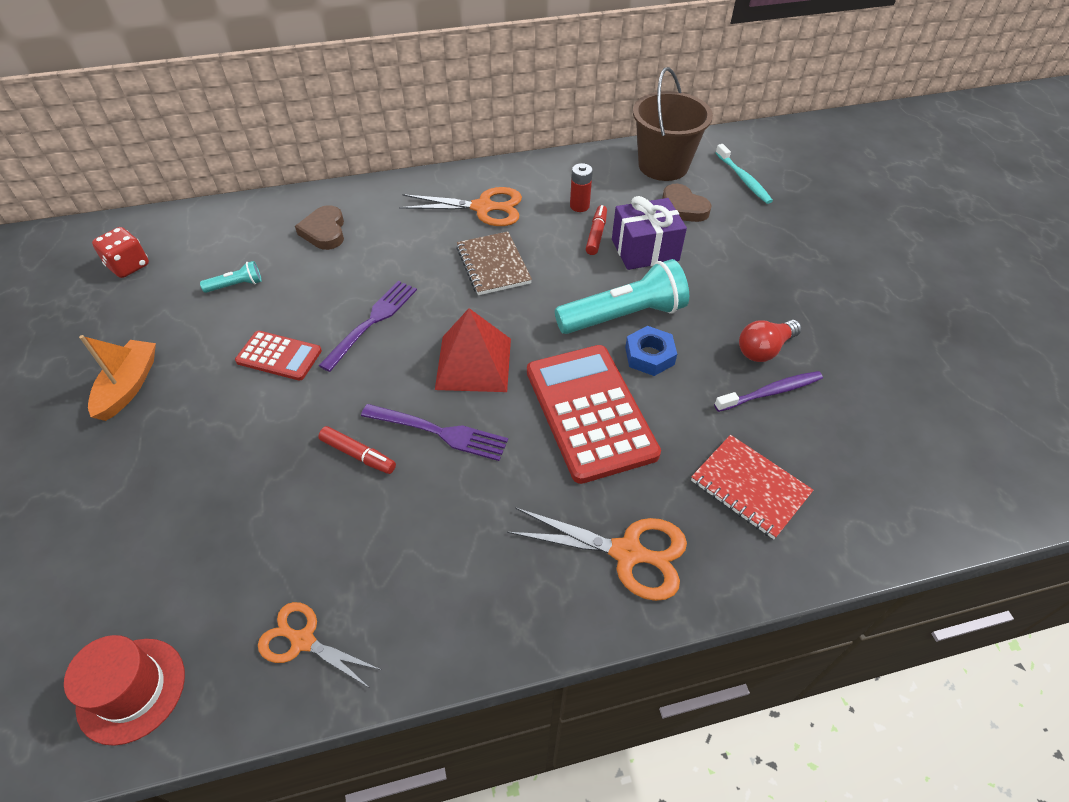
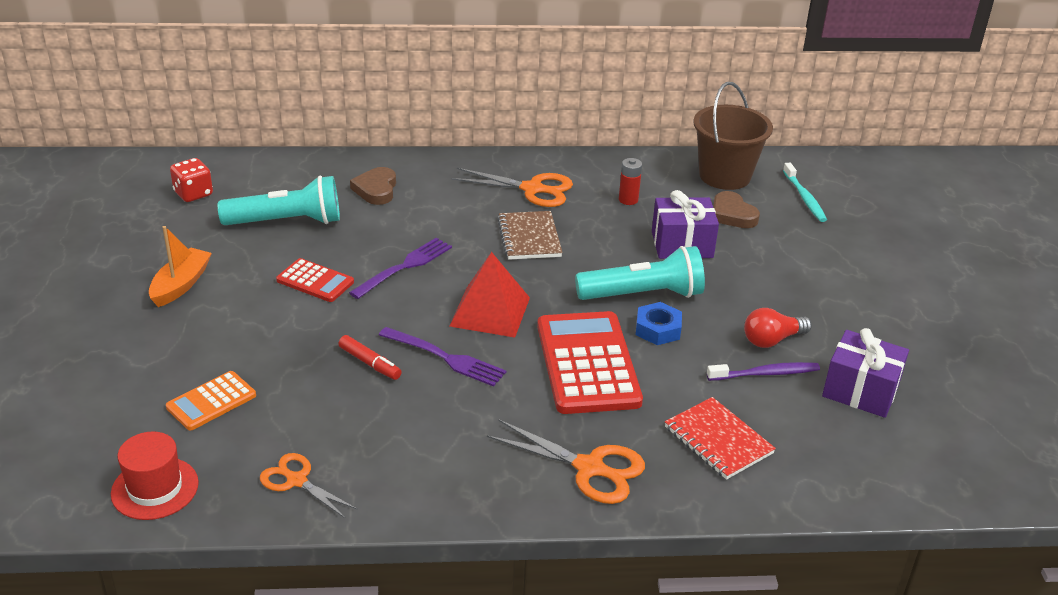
camera: 10 degrees right, 15 degrees down
(185, 543) = (211, 401): none -> orange calculator
(236, 285) = (287, 222): turquoise flashlight -> turquoise flashlight, size x2.23
(596, 235) = (637, 226): red marker -> none
(868, 396) = (860, 391): none -> purple gift

